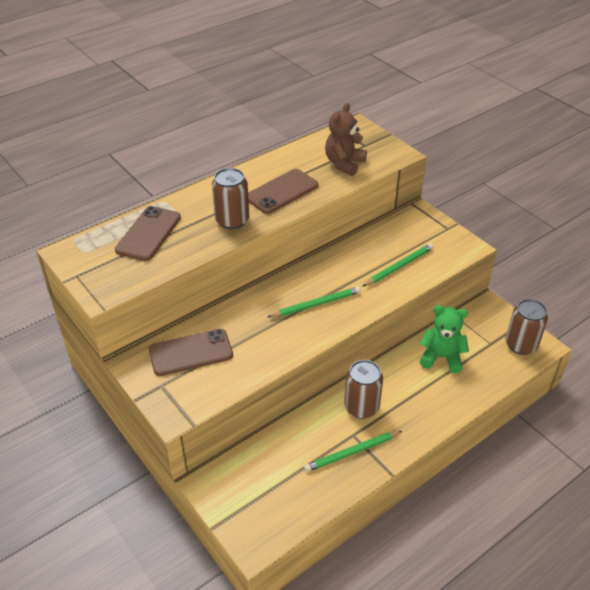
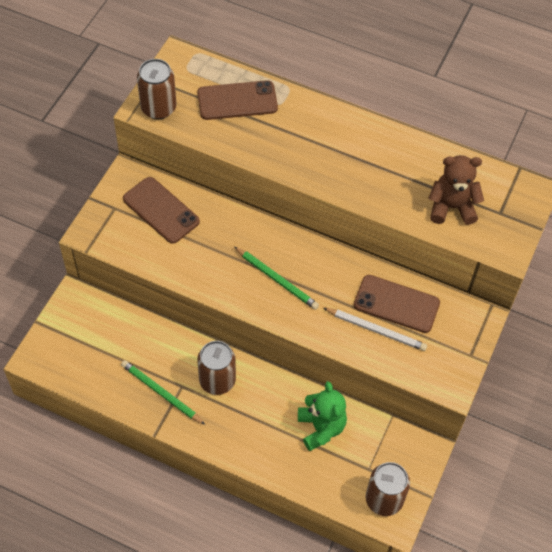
camera: 60 degrees right, 15 degrees up
(232, 220) = (296, 153): brown can -> brown can (158, 108)
(282, 192) = (366, 173): brown phone -> brown phone (396, 304)
(399, 266) = (376, 330): green pencil -> white pencil

